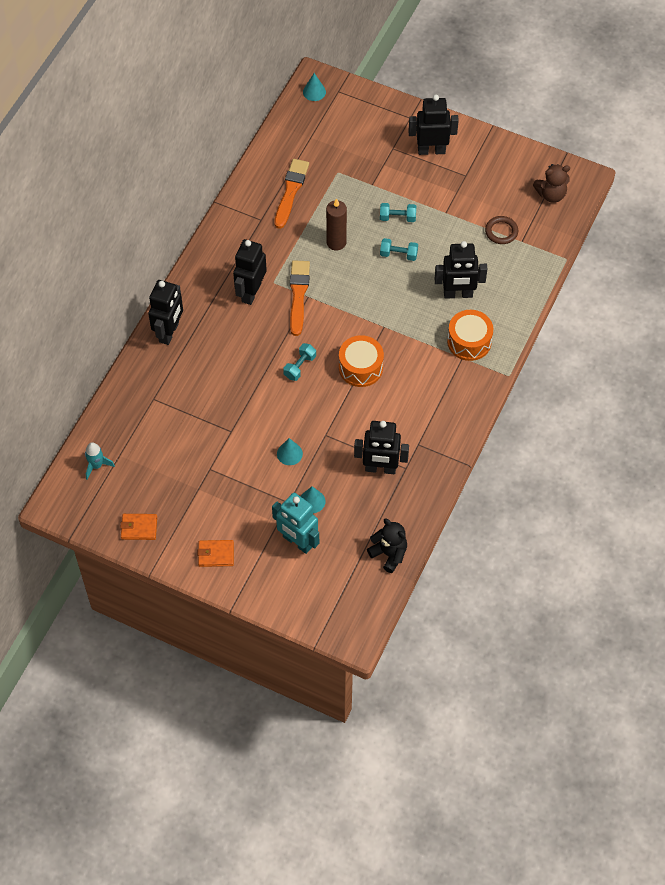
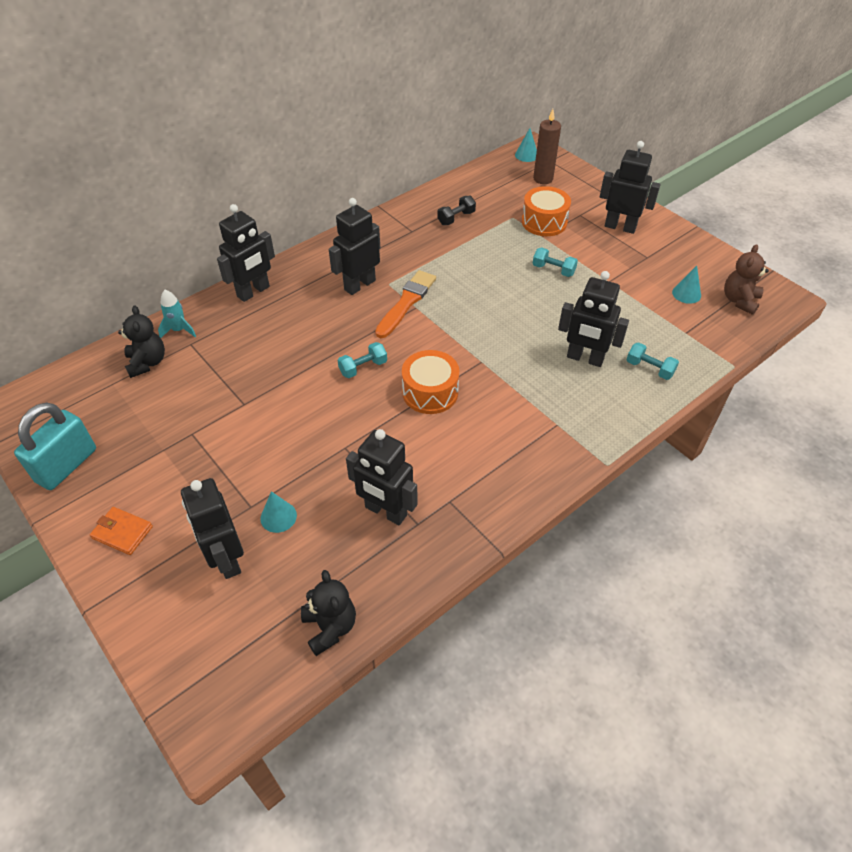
camera: 25 degrees right, 10 degrees down
(96, 465) = (81, 385): turquoise rocket -> turquoise rocket (179, 330)
(132, 428) = (147, 363): none -> black teddy bear
(139, 528) = (67, 465): orange wallet -> turquoise padlock
(289, 453) = (290, 452): turquoise cone -> turquoise cone (686, 294)
(291, 191) = (456, 218): orange brush -> black dumbbell
(297, 542) = (226, 559): turquoise robot -> black robot
(336, 242) = (475, 271): brown candle -> brown candle (543, 179)
(398, 254) = (536, 301): turquoise dumbbell -> turquoise dumbbell (649, 368)
(469, 341) = (574, 410): orange drum -> orange drum (544, 222)
(501, 231) = (665, 316): brown ring -> none
(551, 194) = (739, 300): brown teddy bear -> brown teddy bear turned 105 degrees clockwise

